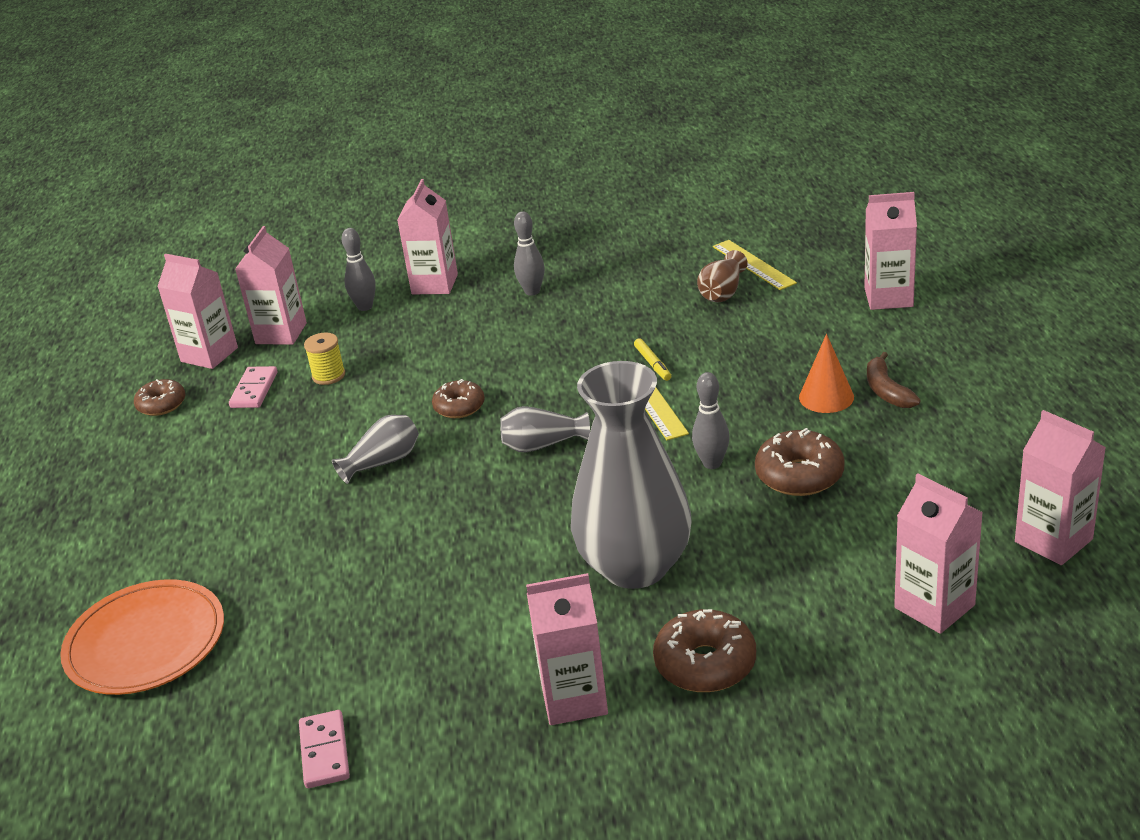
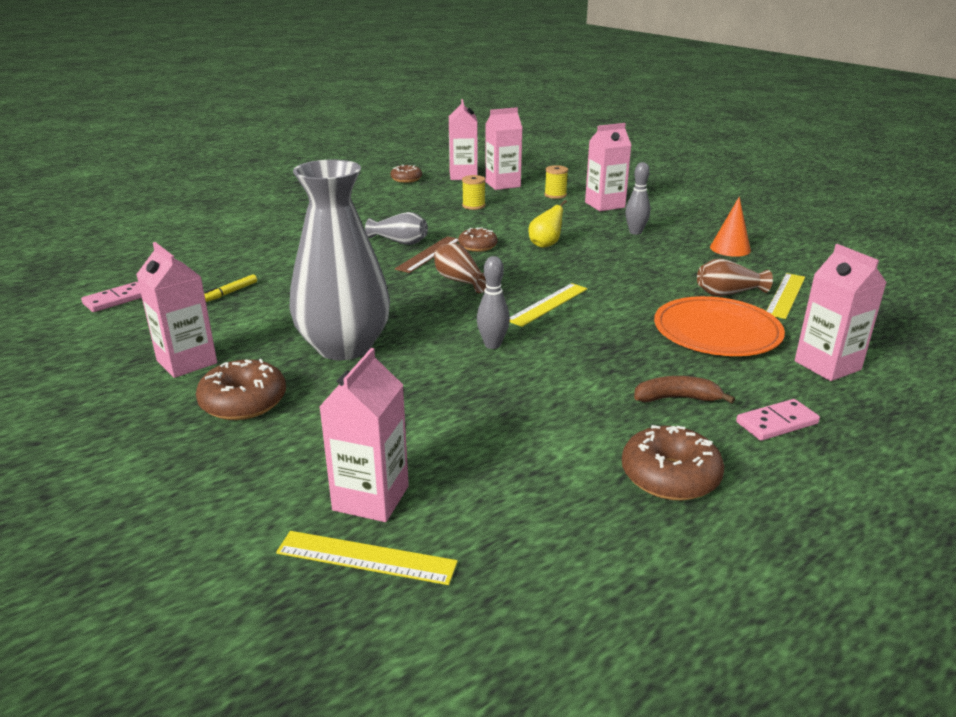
camera: 55 degrees right, 5 degrees down
(145, 642) = (198, 232): orange plate -> orange plate (717, 331)
(254, 390) = (440, 194): pink domino -> pink domino (776, 423)
(365, 307) = (555, 195): grey bowling pin -> yellow spool
(445, 448) = (429, 254): none -> brown ruler
(504, 359) = (545, 245): none -> yellow pear
(542, 445) = (460, 281): grey vase -> brown vase
(652, 364) = (597, 292): yellow marker -> yellow marker (230, 292)
(799, 475) = (510, 385): brown donut -> brown donut (670, 476)
(826, 397) = (634, 371): orange cone -> orange cone (730, 248)
(886, 391) = (676, 398): brown banana -> brown banana turned 45 degrees clockwise
(1016, 626) = (366, 557): none -> yellow ruler
(1053, 540) = (523, 554): pink carton -> none

